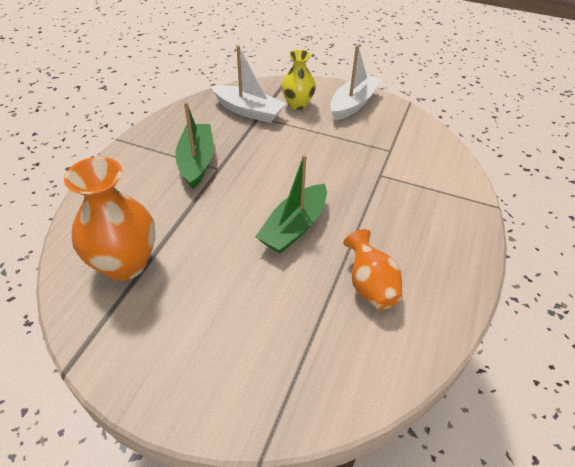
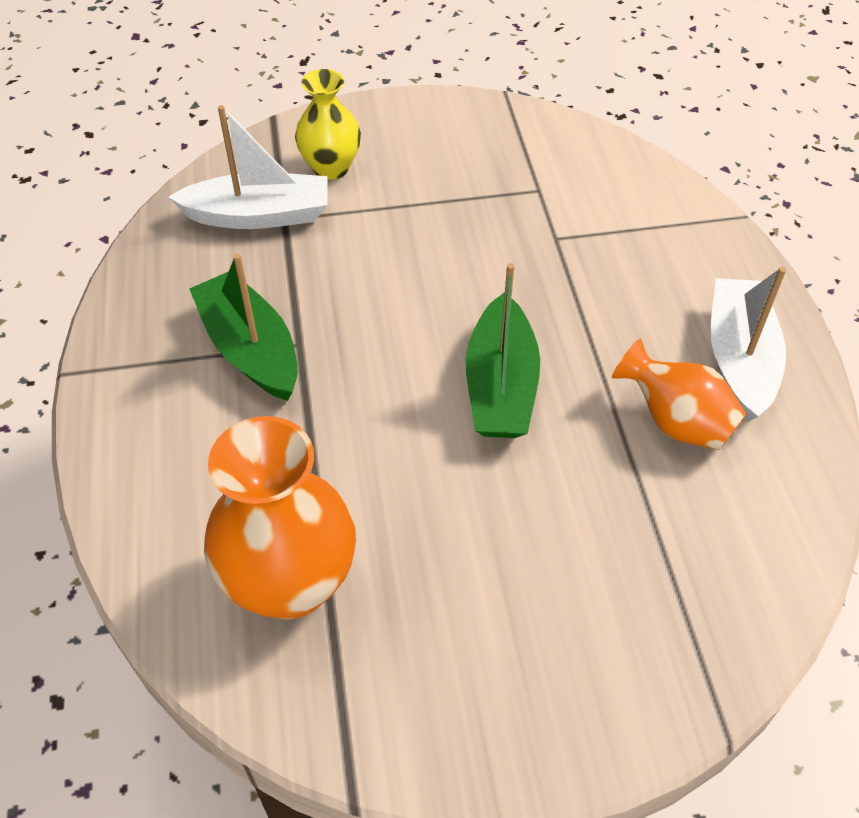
camera: 30 degrees left, 5 degrees up
(353, 104) = (420, 130): white boat -> white boat (739, 359)

